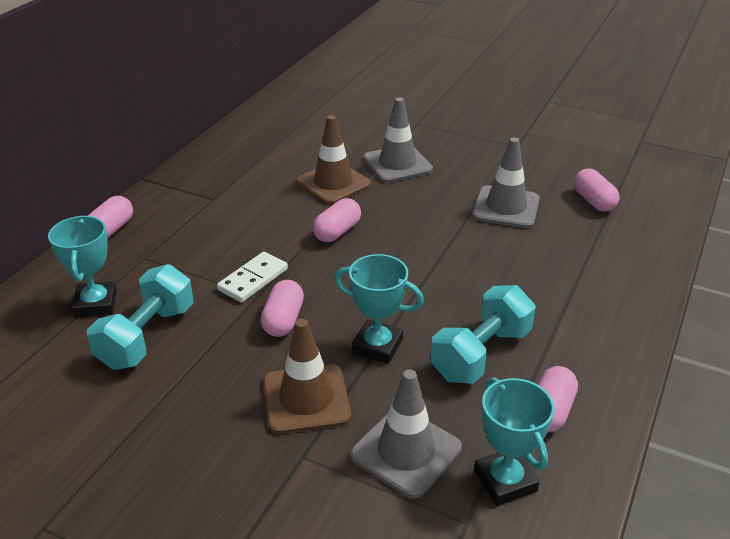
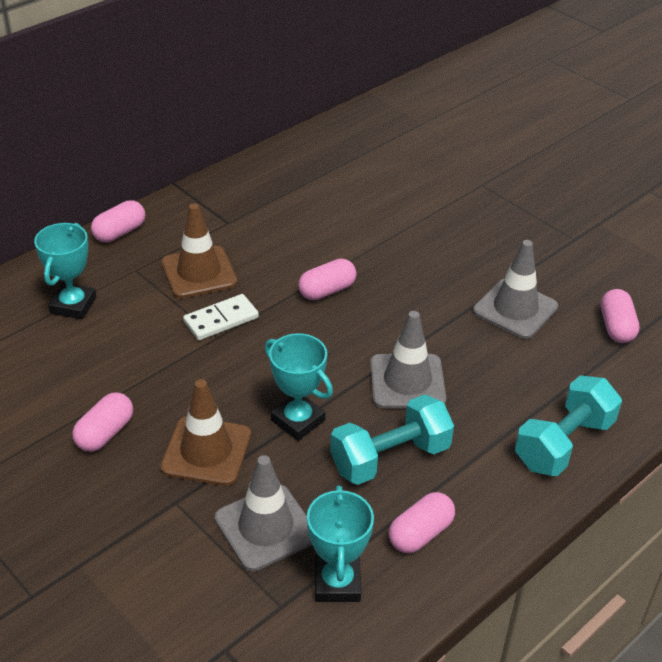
camera: 20 degrees right, 5 degrees up
(147, 337) = (101, 350): turquoise dumbbell -> turquoise dumbbell (563, 443)
(283, 320) = (227, 369): pink capsule -> pink capsule (105, 433)
(333, 183) = (353, 235): brown traffic cone -> brown traffic cone (199, 272)
(397, 164) = (431, 229): grey traffic cone -> grey traffic cone (407, 381)

